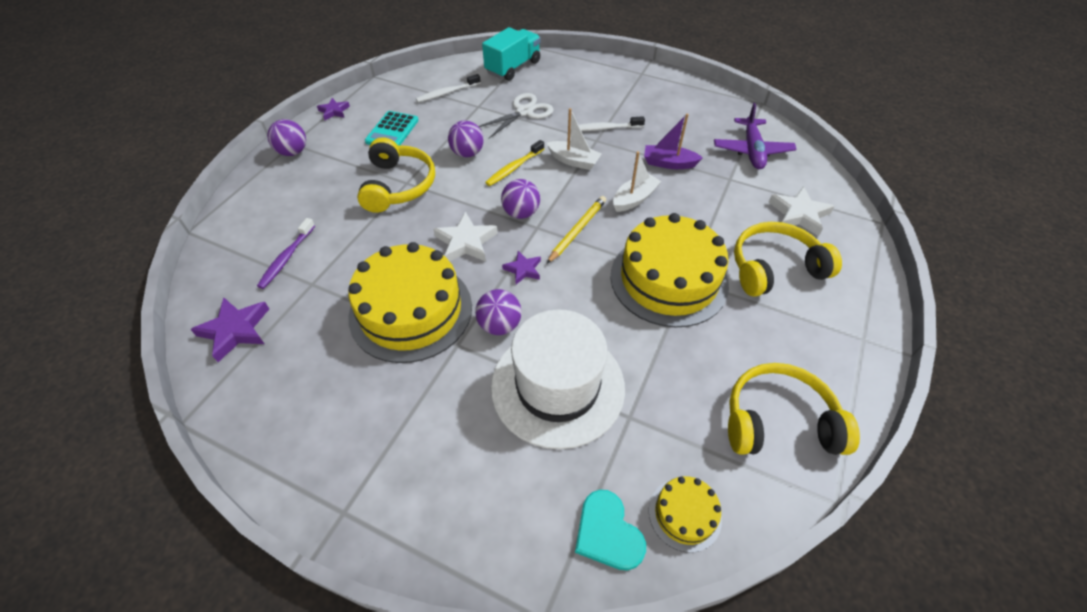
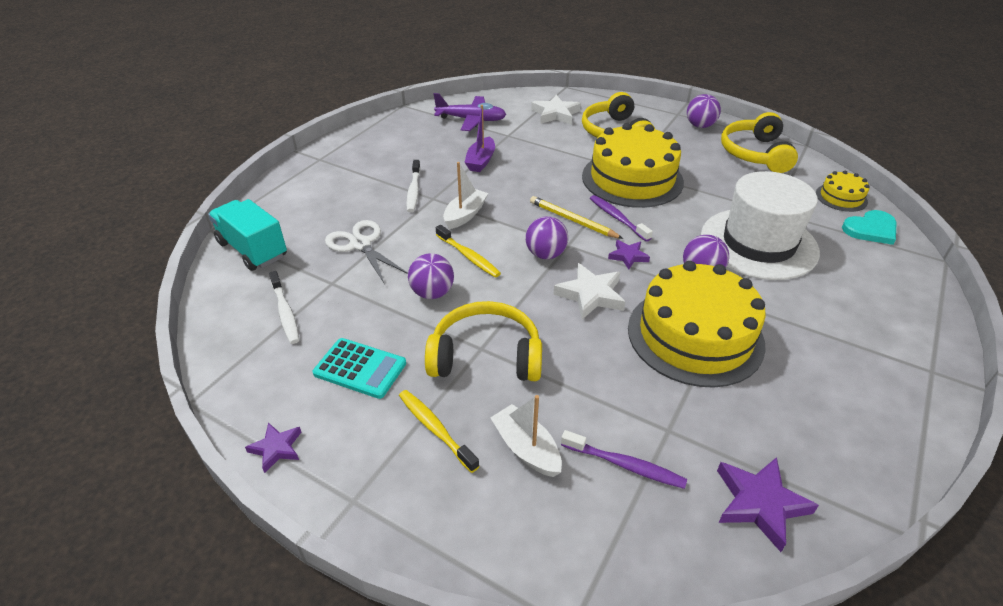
camera: 85 degrees left, 10 degrees down
(293, 152) = (378, 495): purple ball -> purple ball (700, 126)
(335, 168) = (435, 429): none -> yellow toothbrush
(586, 264) = (617, 218): none -> purple toothbrush
(634, 199) = (530, 184): white boat -> white boat (526, 448)

